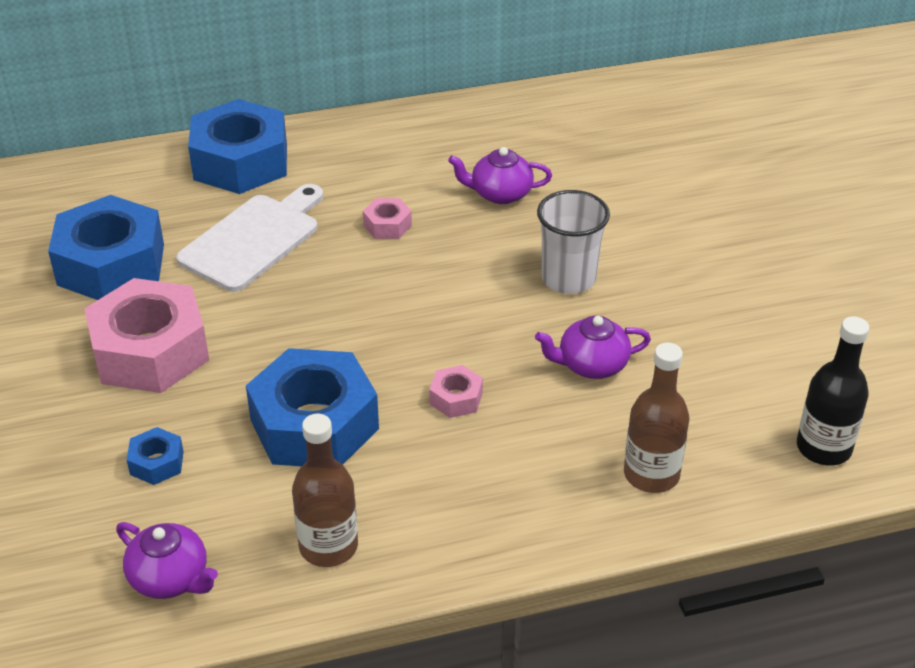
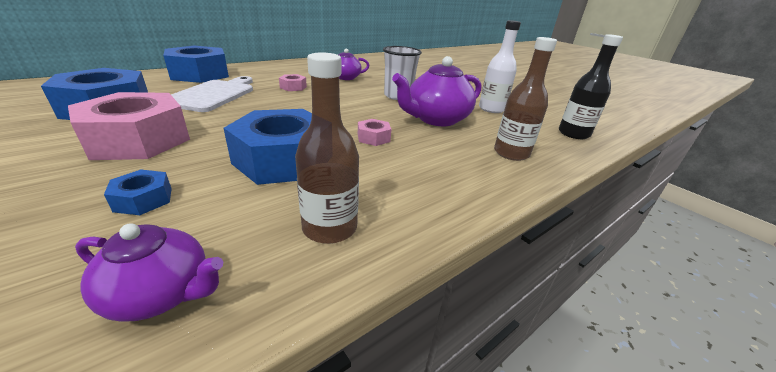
camera: 25 degrees left, 10 degrees down
(591, 365) = (436, 119): purple teapot -> purple teapot, size x1.65
(729, 347) = (491, 109): none -> white bottle

